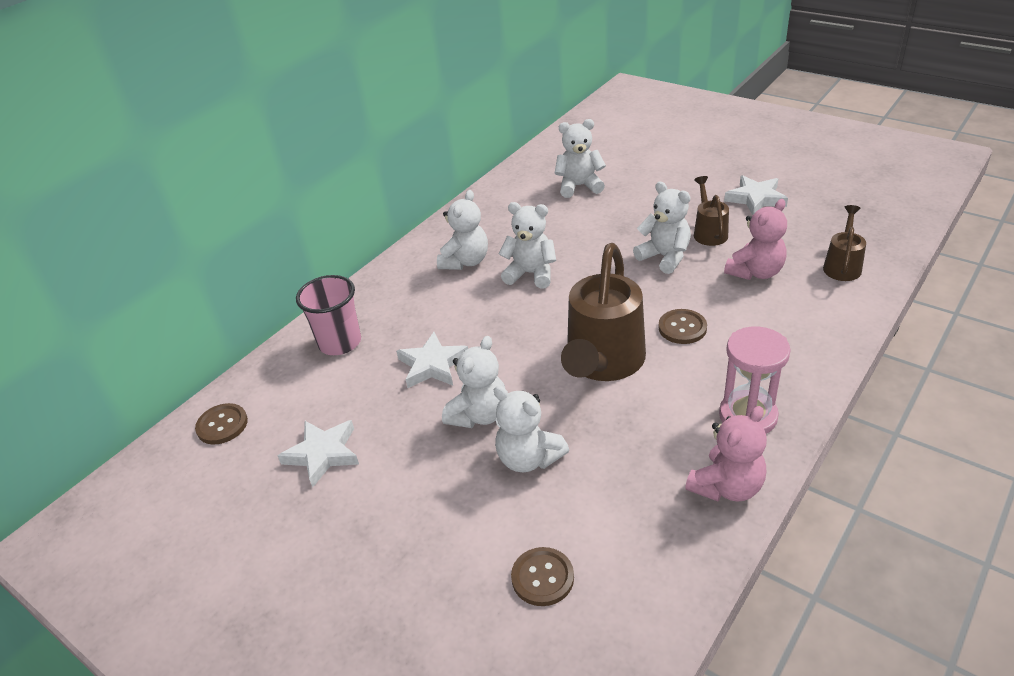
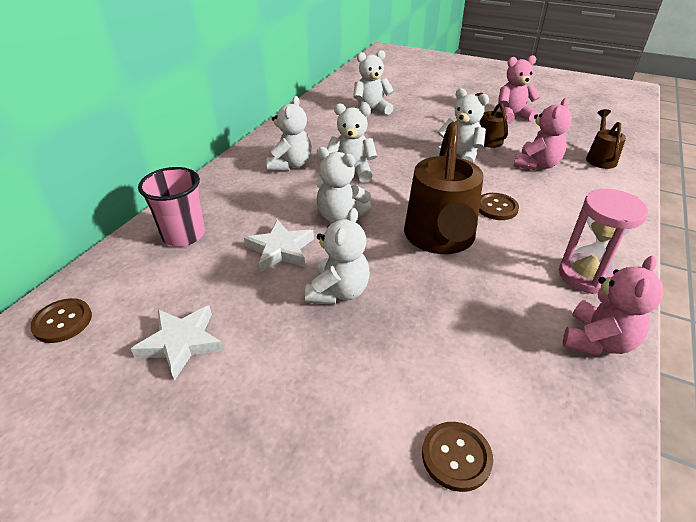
camera: 15 degrees left, 0 degrees up
(528, 458) = (400, 329): white teddy bear -> white teddy bear (340, 216)
(755, 198) = (512, 116): white star -> pink teddy bear

